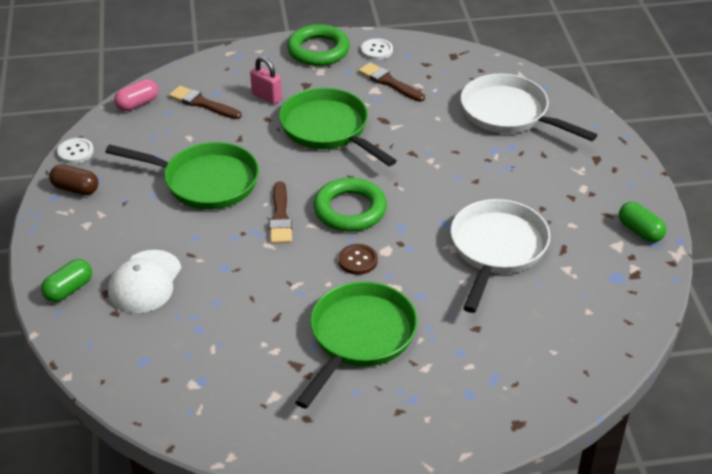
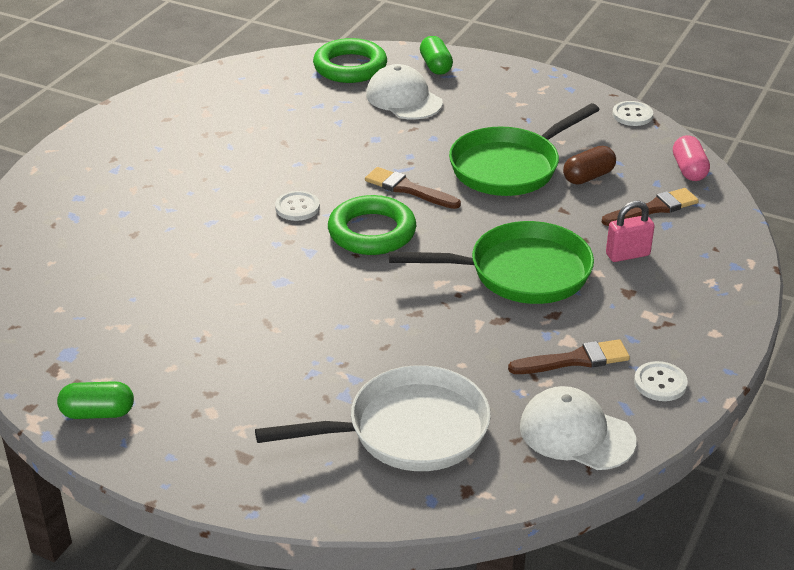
camera: 125 degrees right, 5 degrees down
(75, 189) = (571, 101): brown capsule -> brown capsule (588, 177)
(318, 50) = (701, 333): green ring -> green ring (350, 67)
(358, 260) = (297, 207): brown button -> white button
(359, 337) = (208, 171): green pan -> none
(446, 62) = (576, 433): none -> white cap
(497, 249) = (205, 295): white pan -> none

